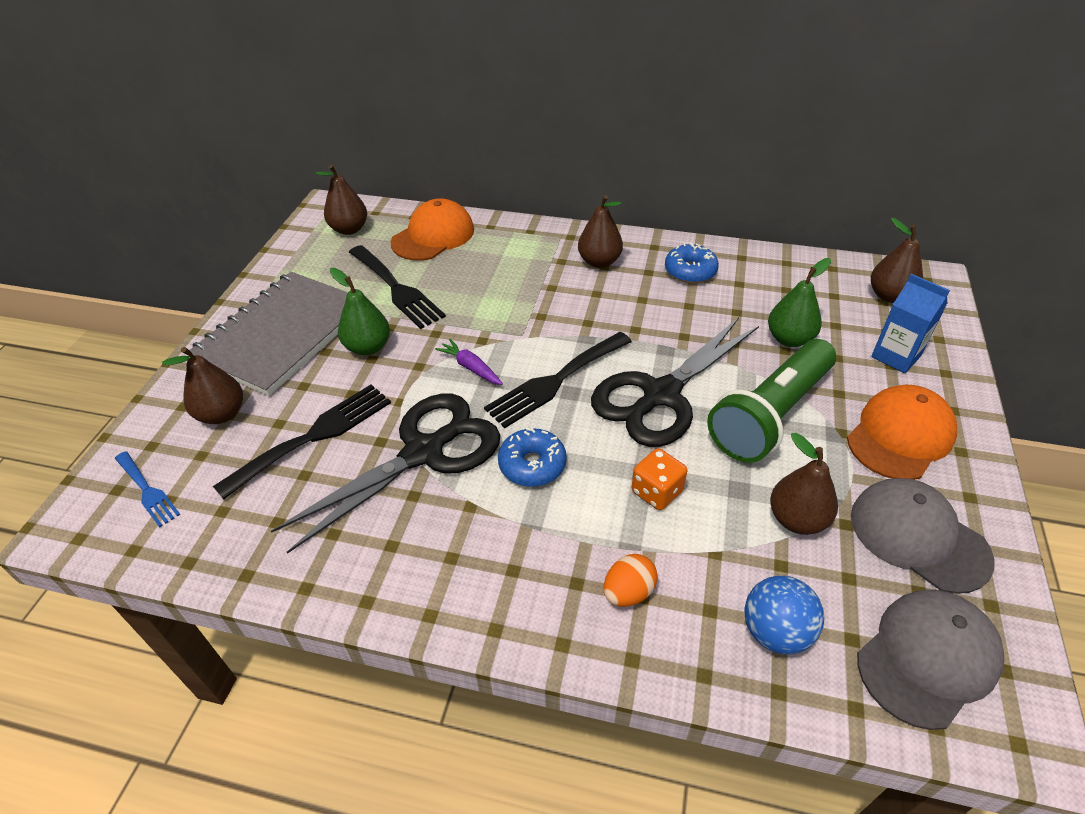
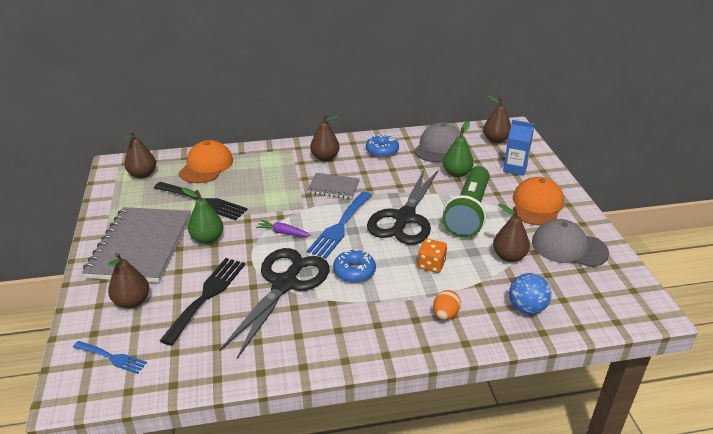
camera: 25 degrees left, 10 degrees down
(555, 381) = (340, 227): black fork -> blue fork
(584, 313) = (333, 187): none -> grey notebook
(927, 658) = (599, 296): grey cap -> grey cap (438, 147)

